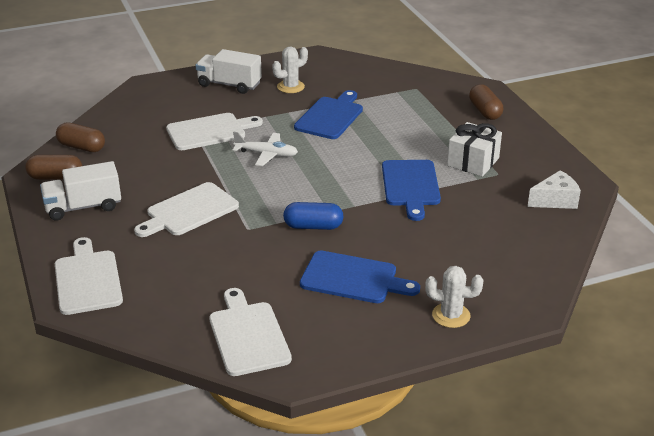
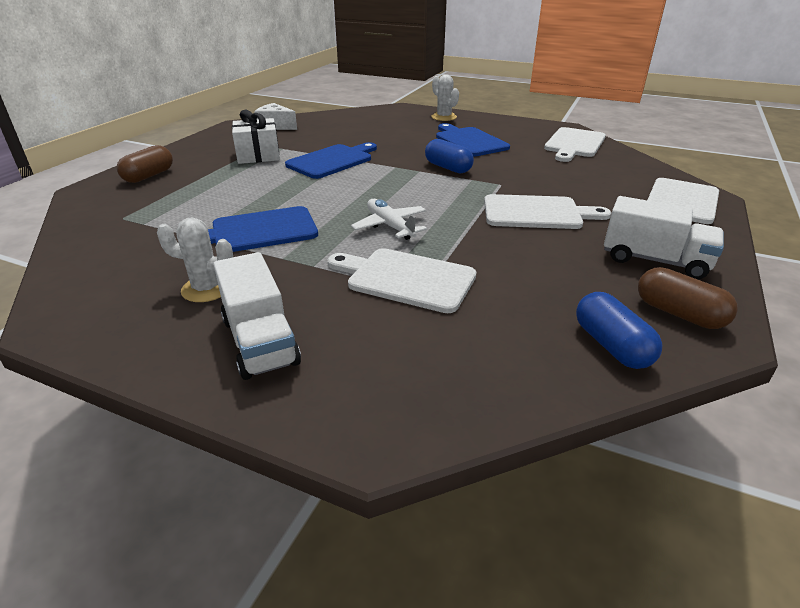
camera: 135 degrees left, 0 degrees up
(81, 147) = (611, 345): brown capsule -> blue capsule

